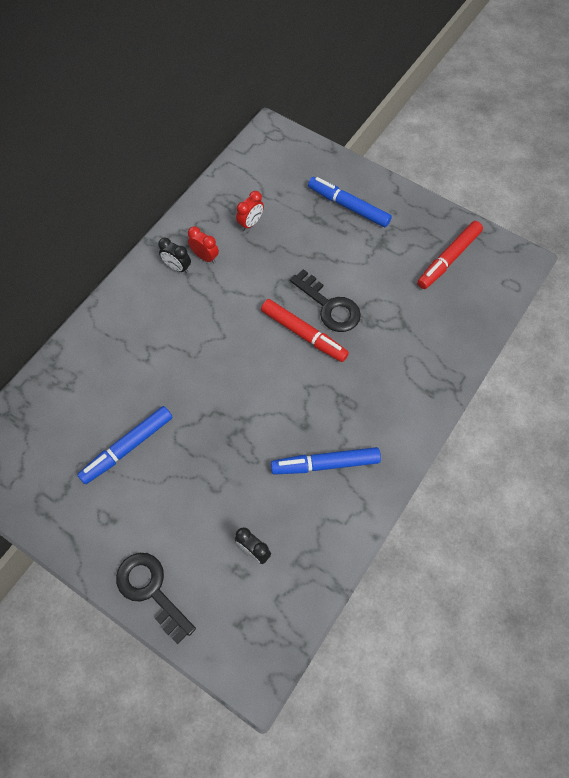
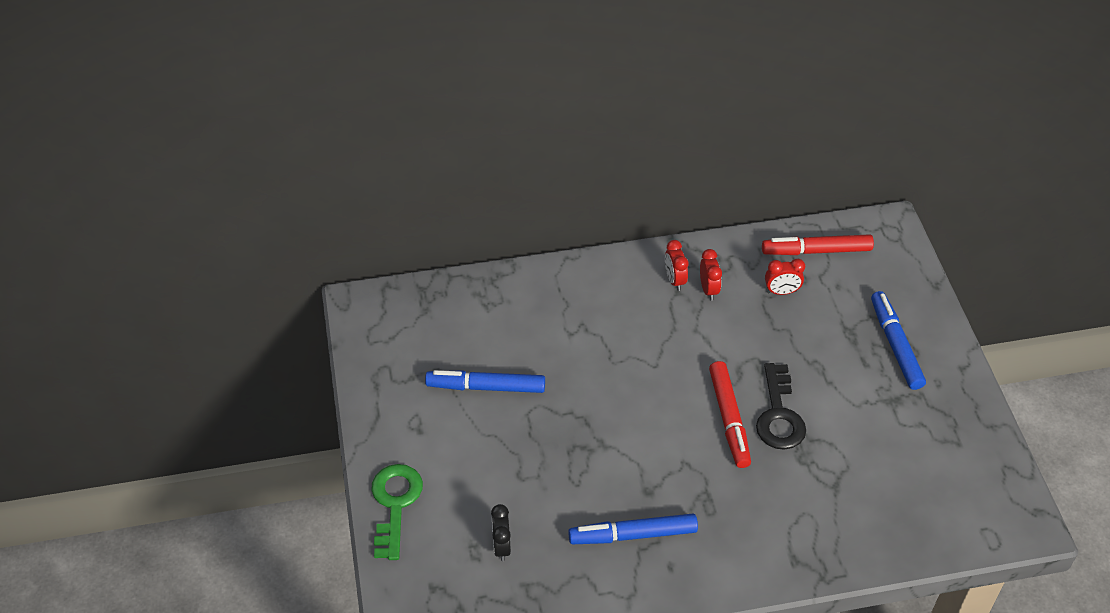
camera: 45 degrees right, 15 degrees down
(151, 590) = (395, 504): black key -> green key
(177, 267) = (674, 280): black clock -> red clock
(325, 464) = (633, 535): blue marker -> blue marker turned 45 degrees counterclockwise
(448, 259) = (947, 465): red marker -> red marker (816, 251)

